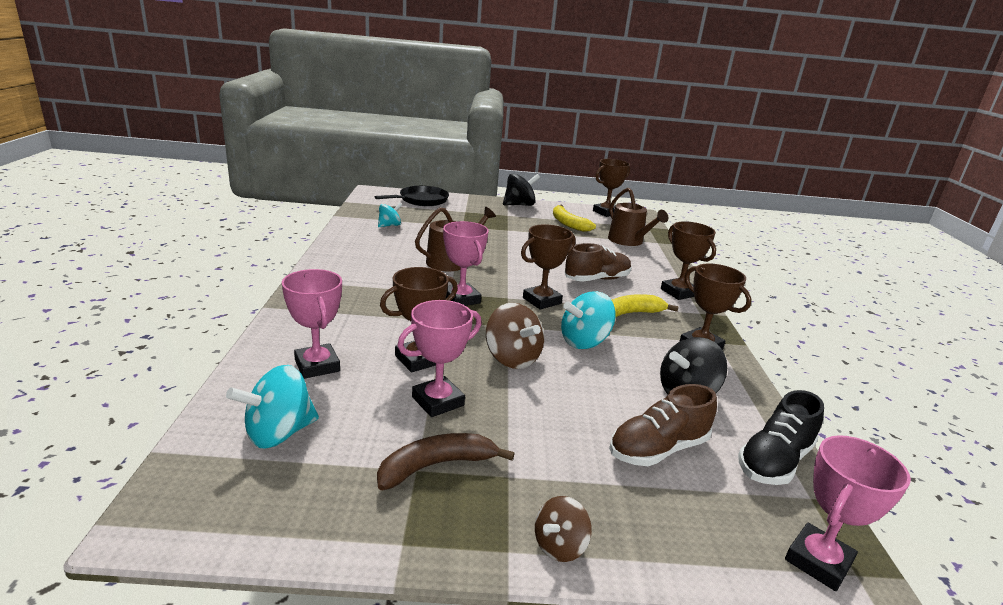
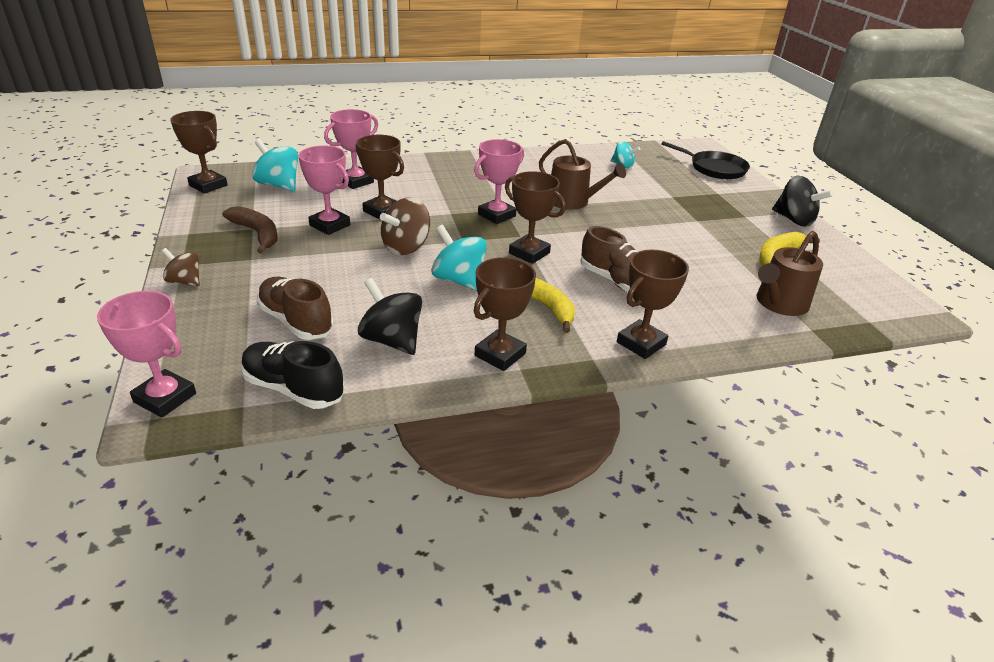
camera: 75 degrees right, 10 degrees up
(606, 212) = (874, 283): brown trophy -> brown trophy (208, 185)

